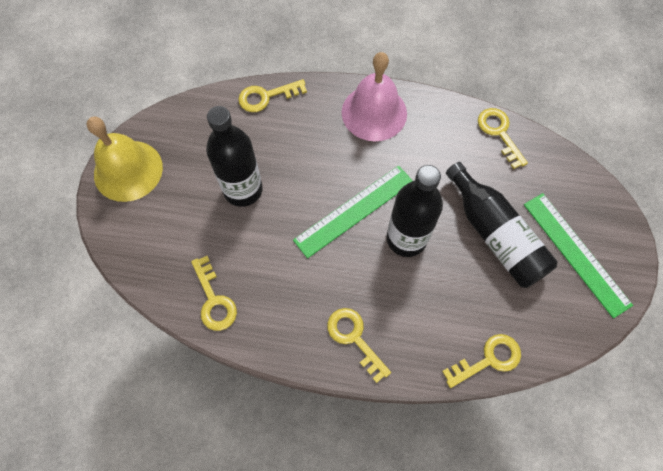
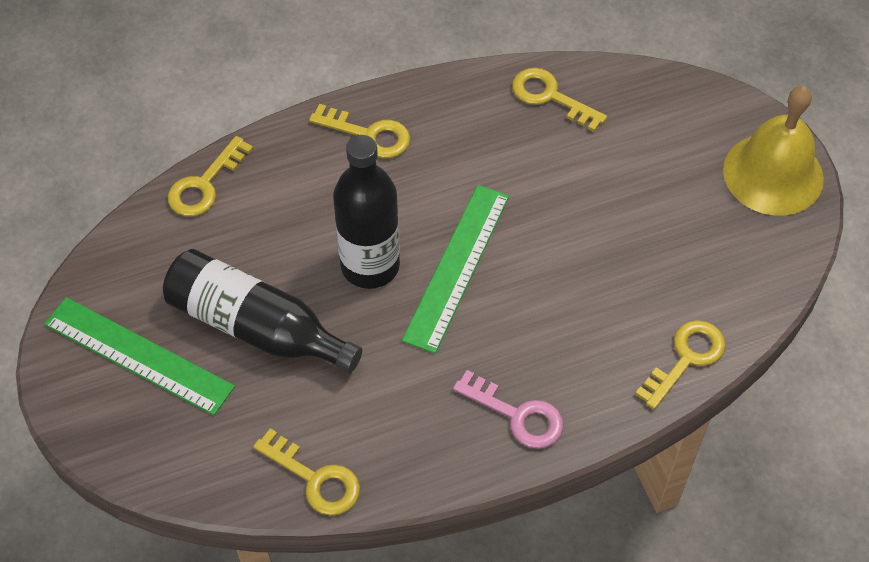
camera: 150 degrees right, 10 degrees down
(243, 190) = (614, 222): black bottle -> none
(374, 112) = (517, 415): pink bell -> pink key

